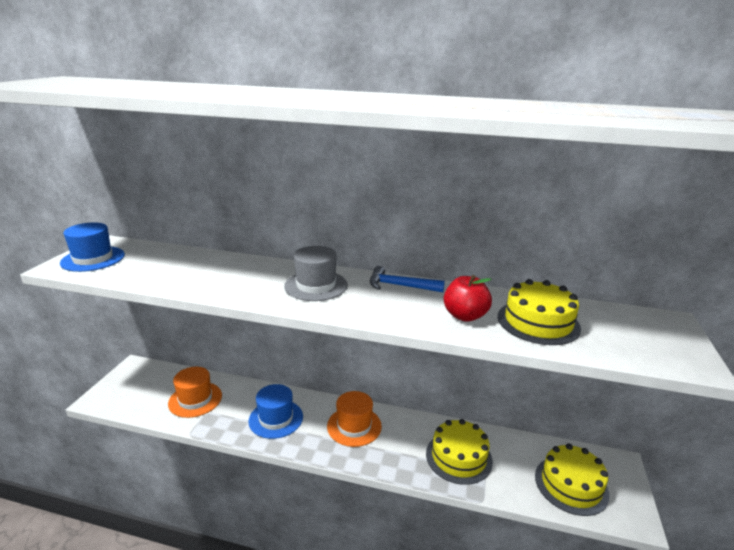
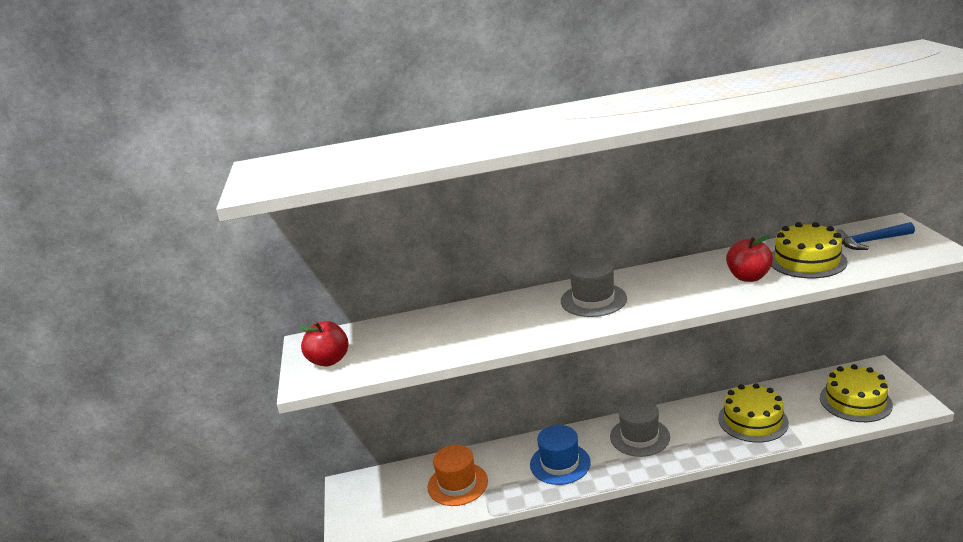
camera: 20 degrees left, 0 degrees up
(93, 259) = (329, 360): blue hat -> red apple
(354, 426) = (639, 437): orange hat -> grey hat
(400, 286) = (665, 273): blue hammer -> blue hammer (870, 241)

